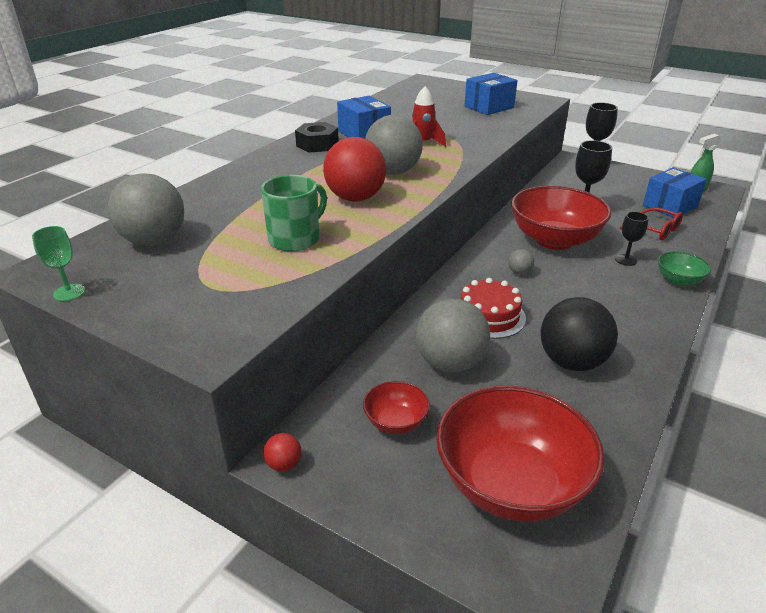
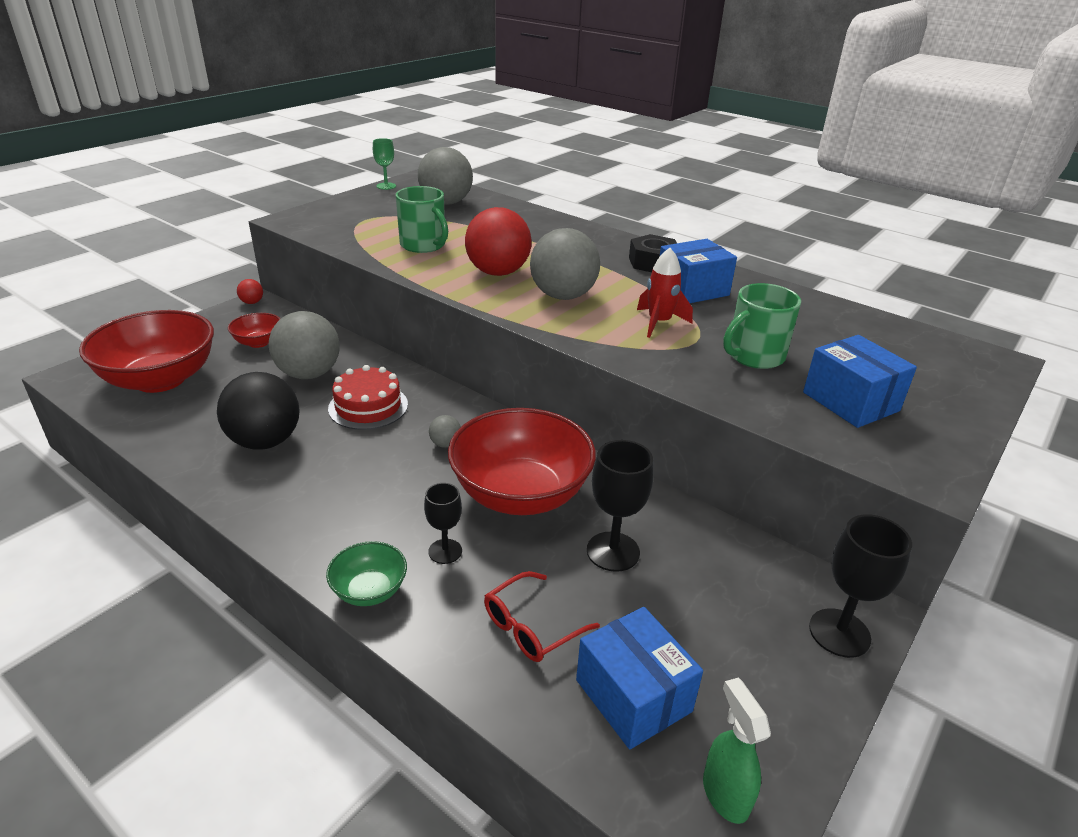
camera: 95 degrees right, 0 degrees up
(453, 122) = (754, 356): none -> green mug

